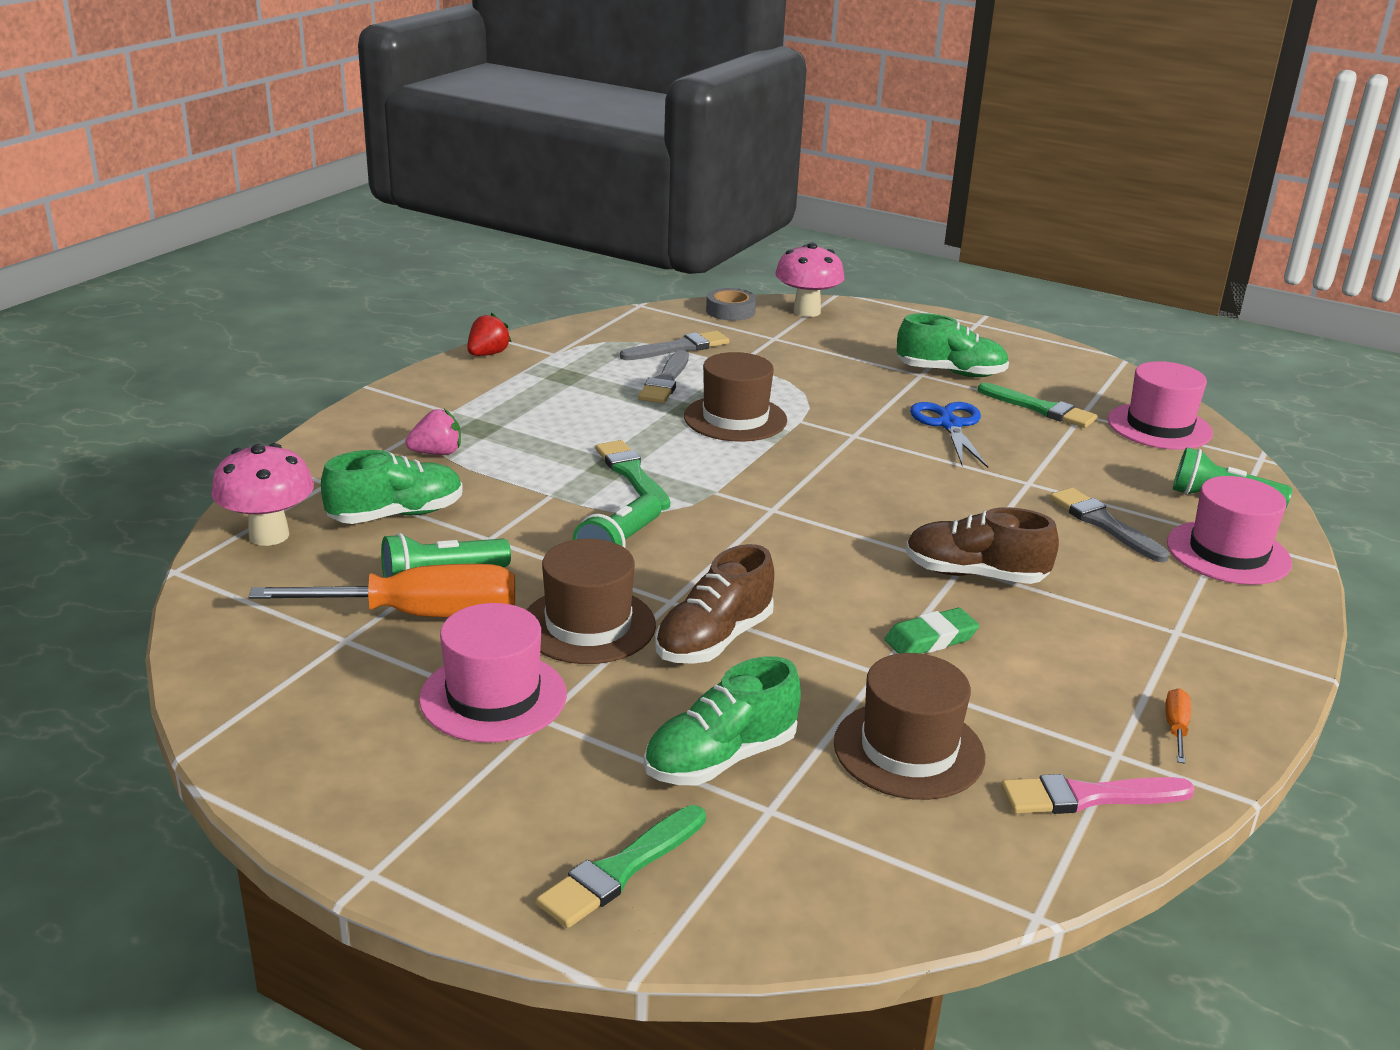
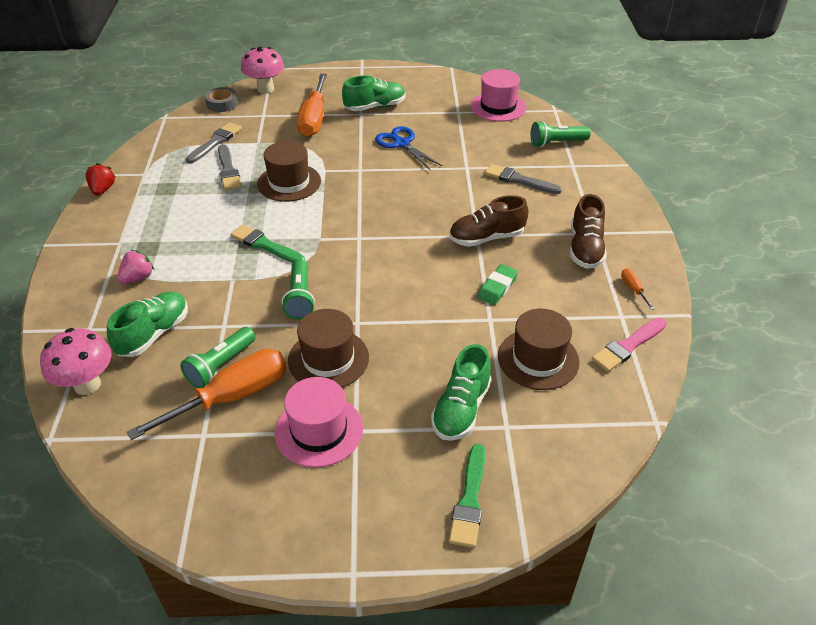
camera: 30 degrees left, 15 degrees up
(714, 640) = (399, 337): brown shoe -> brown shoe (585, 248)
(843, 361) = (314, 119): none -> orange screwdriver
(1040, 409) = (436, 115): green brush -> none
(1228, 553) = (582, 175): pink hat -> none

